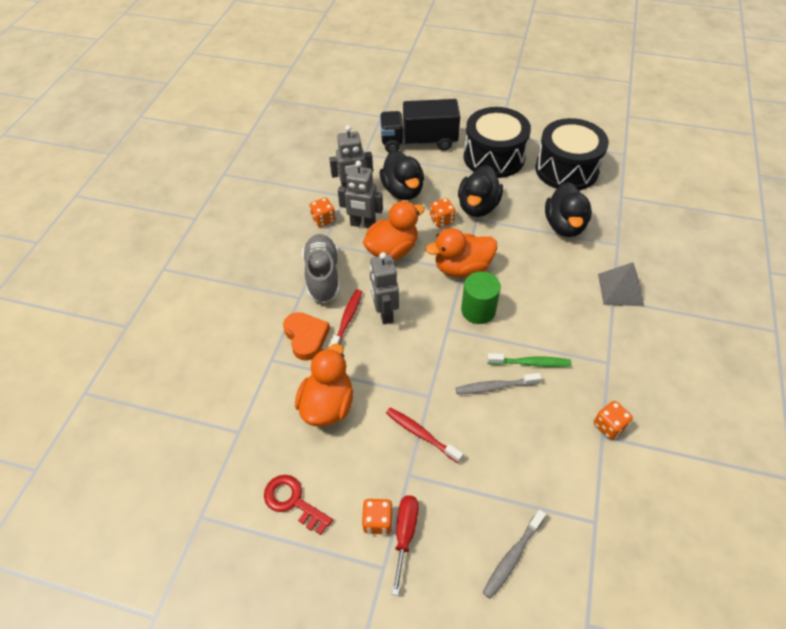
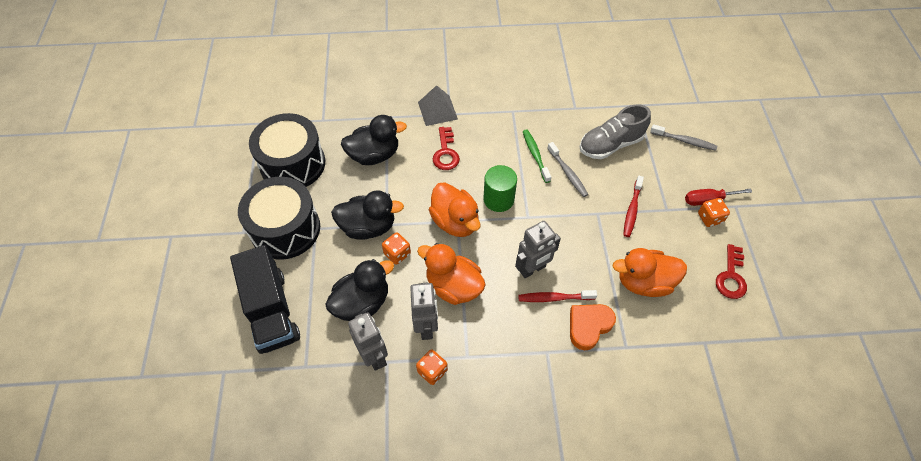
camera: 110 degrees left, 5 degrees up
(322, 276) = (511, 340): grey shoe -> grey shoe (610, 145)
(554, 282) = (445, 153): none -> red key
(609, 426) = (565, 105): orange dice -> none

